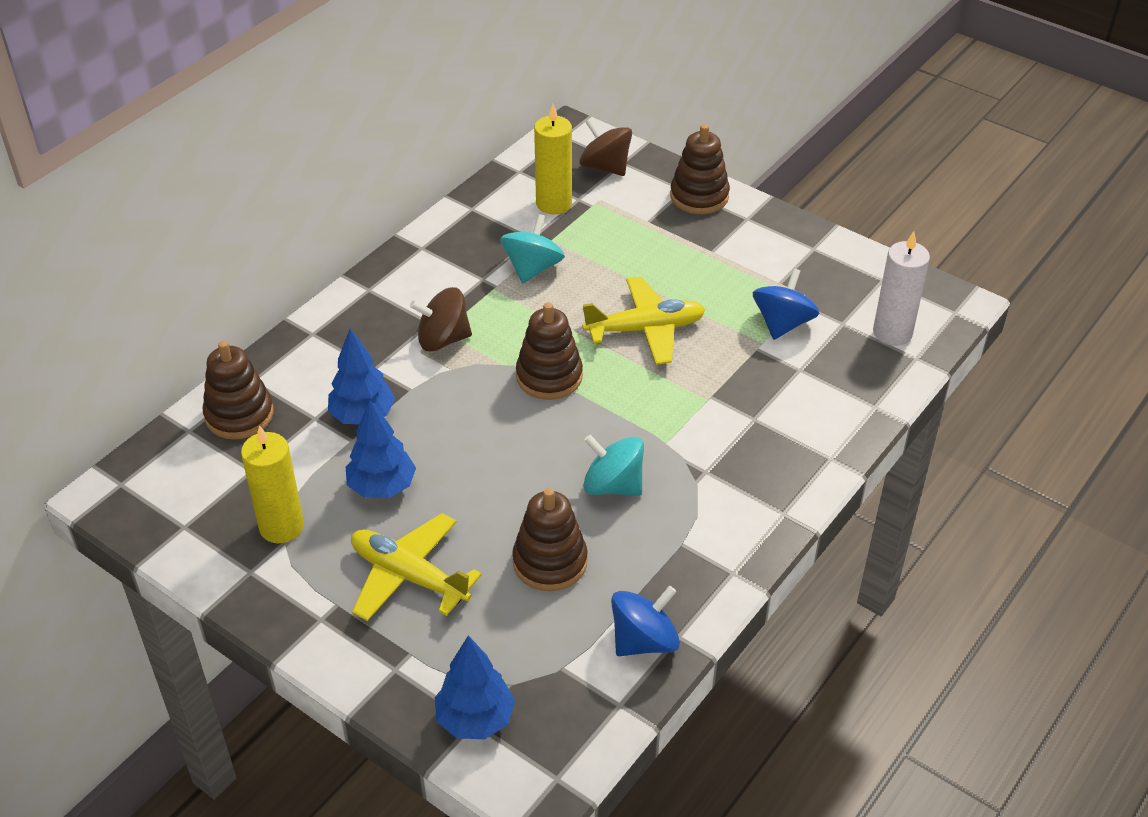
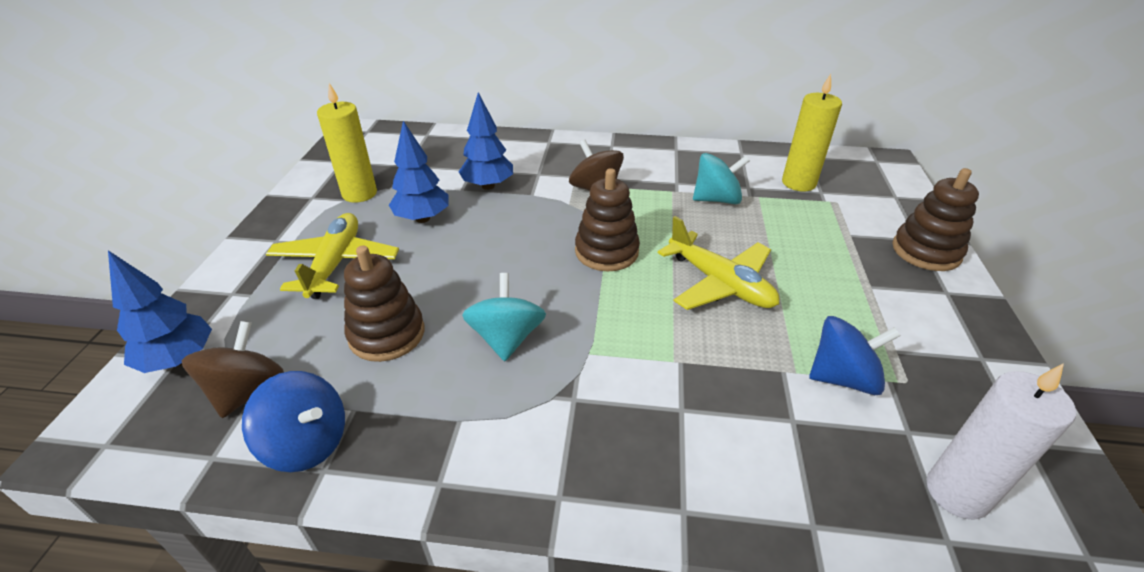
camera: 60 degrees right, 5 degrees down
(239, 415) = (452, 144): brown stacking toy -> none
(605, 167) = (876, 190): brown spinning top -> brown spinning top (247, 391)

